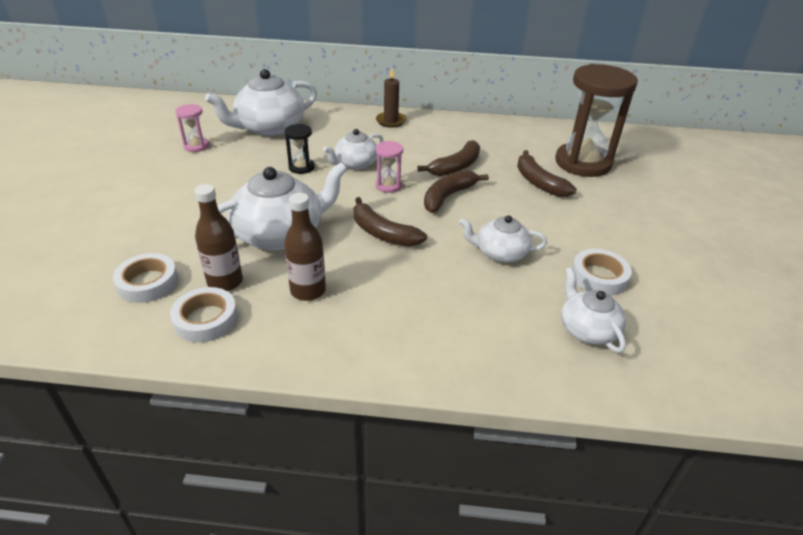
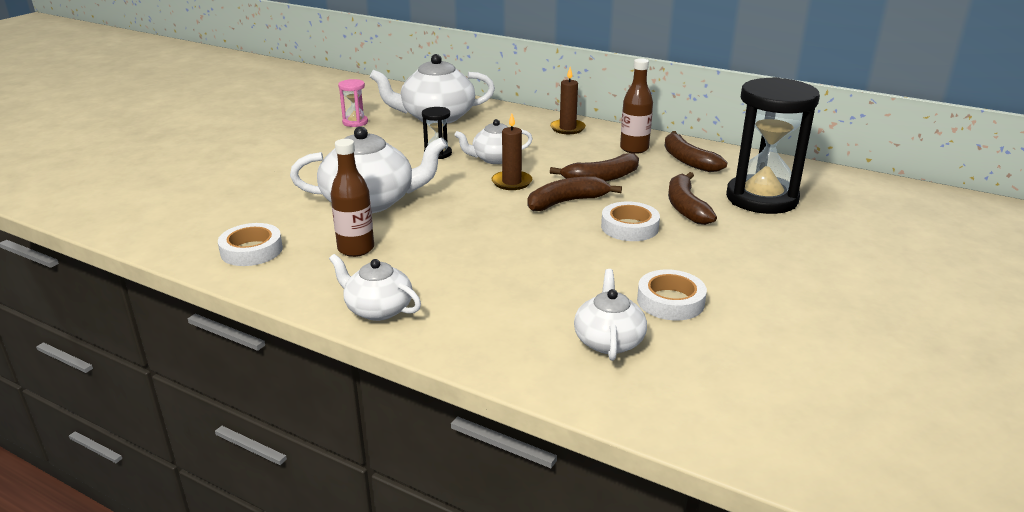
camera: 25 degrees right, 10 degrees down
(148, 282) = (228, 215): white tape -> white tape (629, 227)
(225, 282) = (290, 228): brown bottle -> brown bottle (634, 149)
(382, 233) = (468, 219): brown banana -> brown banana (688, 160)
(388, 186) = (511, 182): pink hourglass -> brown candle
(500, 253) = (576, 259): white teapot -> white teapot (378, 309)
(582, 163) = (761, 198): brown hourglass -> black hourglass

